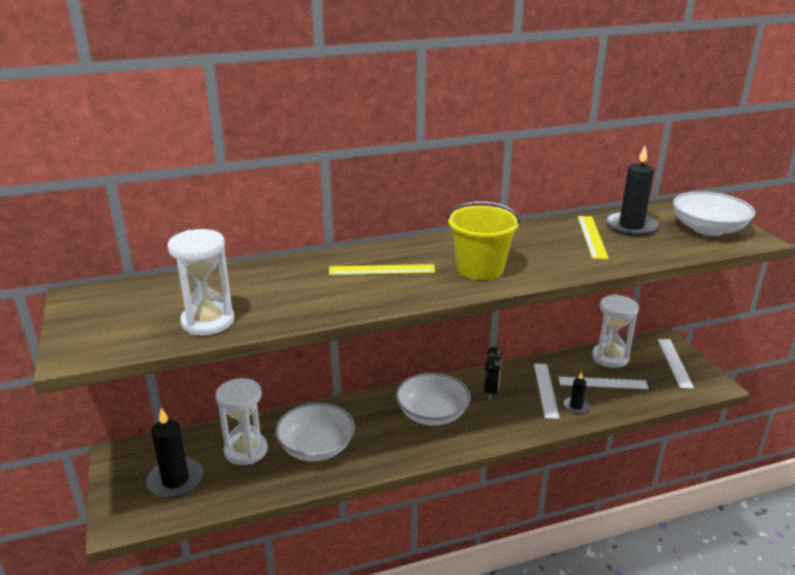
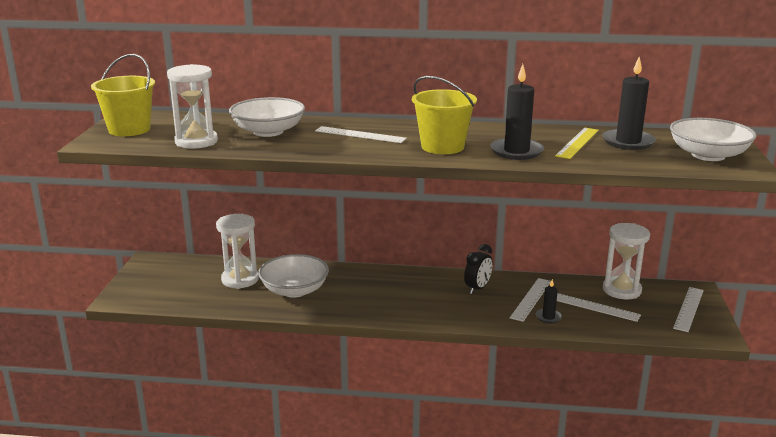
camera: 25 degrees right, 5 degrees down
(101, 321) = (129, 129): none -> yellow bucket
(175, 480) = (176, 284): black candle -> black candle (516, 151)
(382, 270) = (360, 135): yellow ruler -> white ruler
(432, 414) = (409, 291): white bowl -> white bowl (268, 131)

